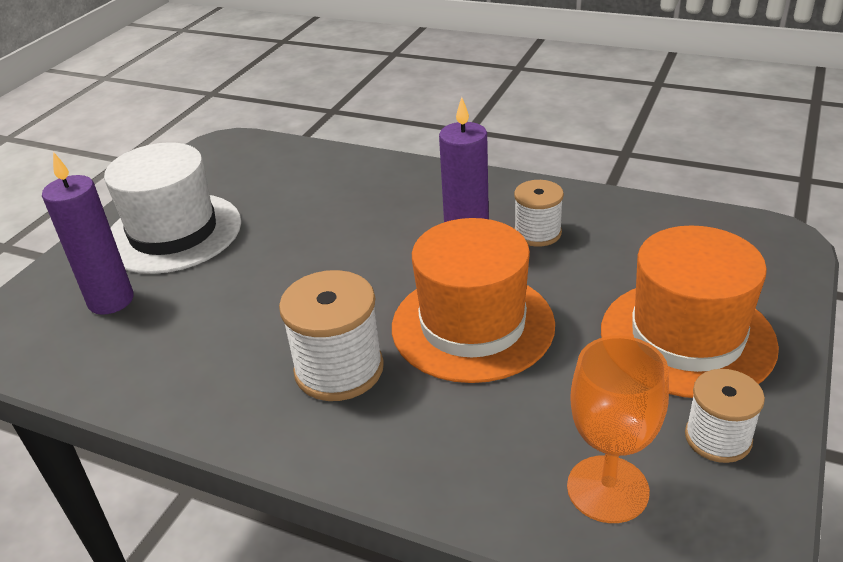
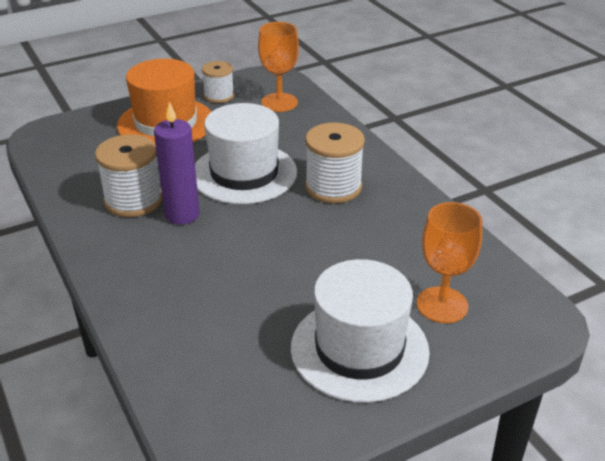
camera: 145 degrees left, 0 degrees up
(111, 300) = (442, 305): purple candle -> orange goblet
(472, 325) = (244, 173): orange hat -> white hat
(537, 233) = (133, 200): white spool -> white spool, size x1.58

